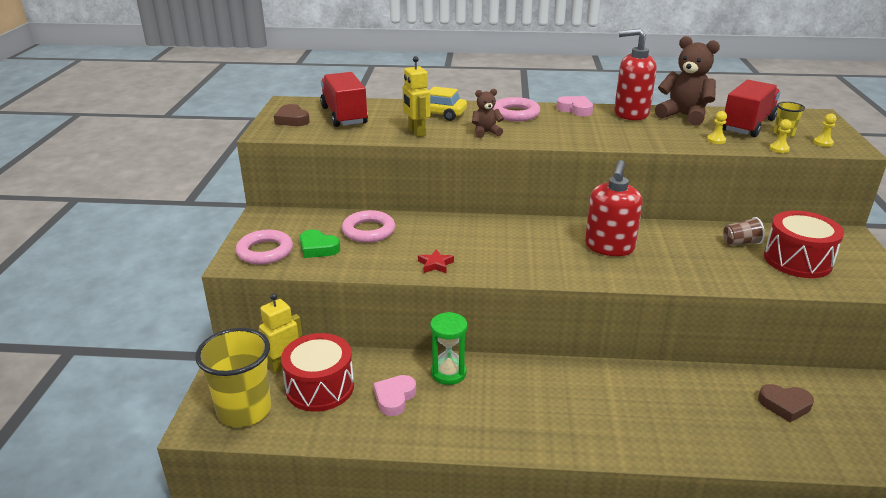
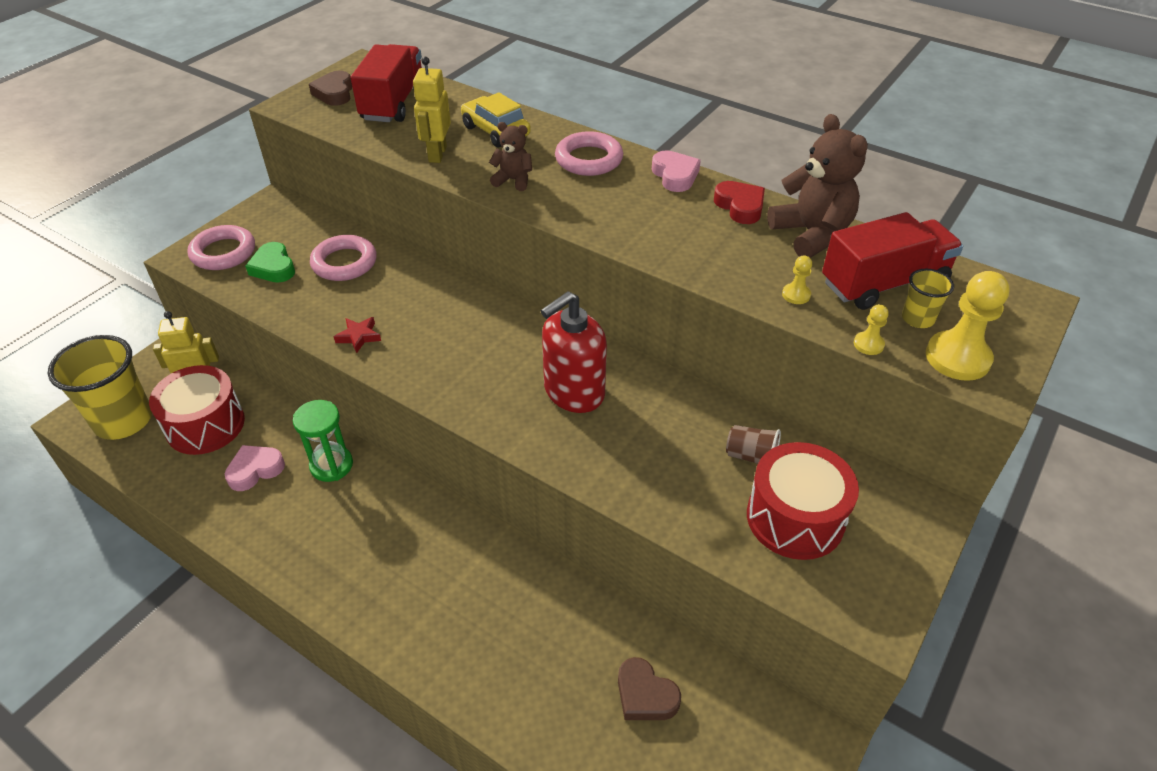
camera: 30 degrees right, 15 degrees up
(630, 114) = (740, 206): red soap dispenser -> red heart
(823, 143) = (957, 358): yellow pawn -> yellow pawn, size x2.07

